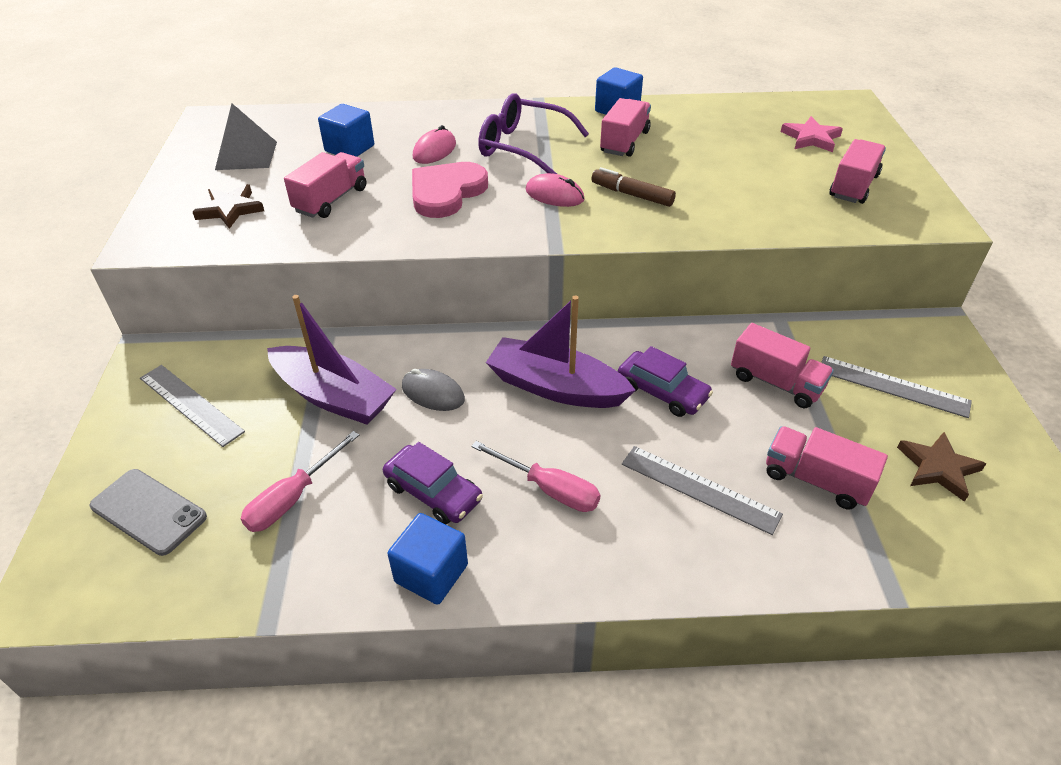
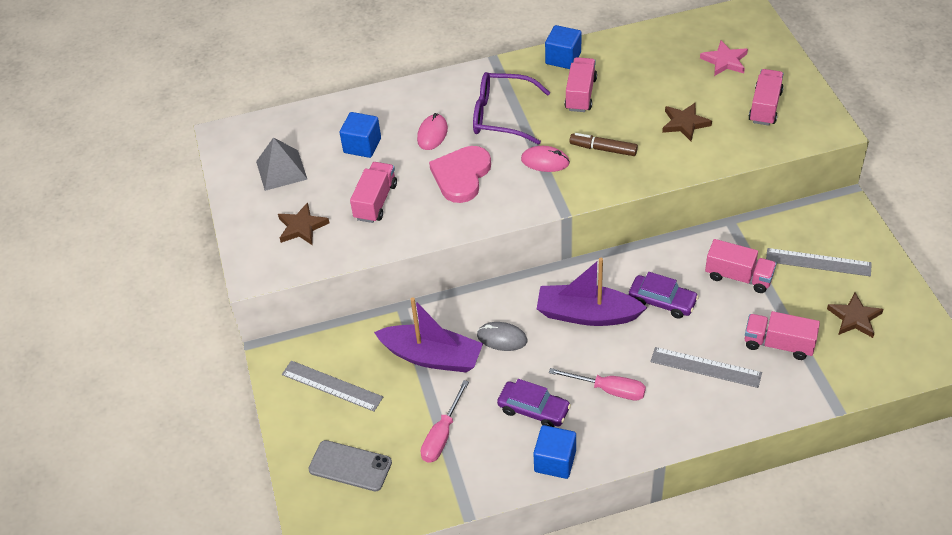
camera: 10 degrees left, 5 degrees up
(744, 186) = (685, 123): none -> brown star

